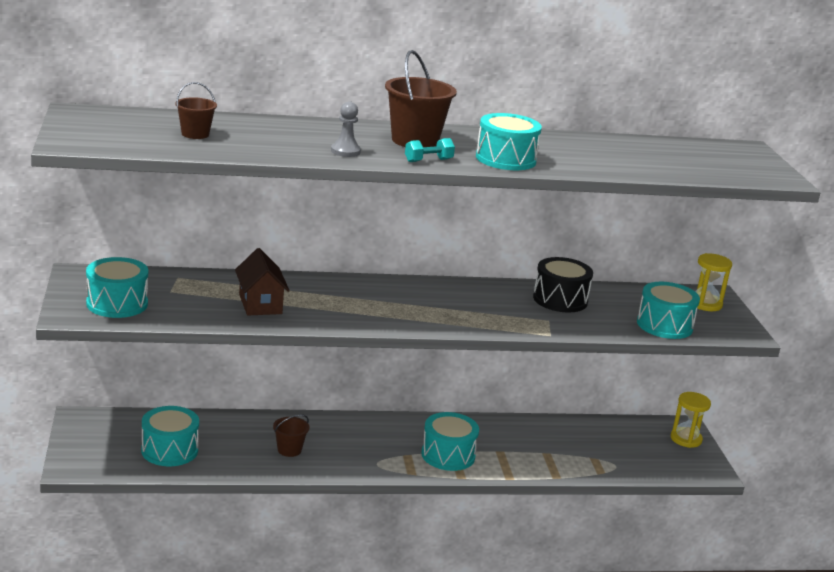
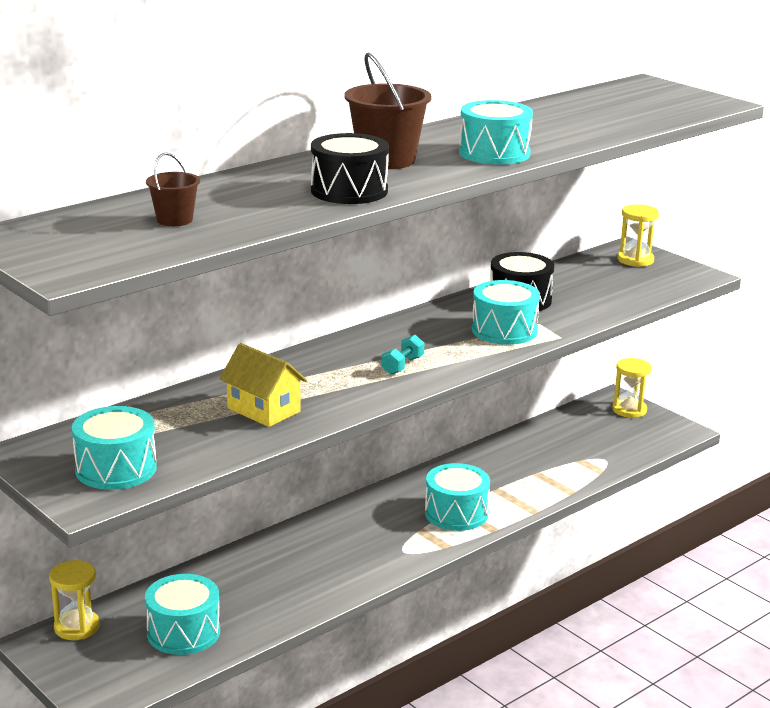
camera: 30 degrees left, 0 degrees up
(112, 419) = (77, 627): none -> yellow hourglass
(260, 304) = (263, 410): brown house -> yellow house
(289, 450) = (304, 575): brown bucket -> none
(345, 151) = (349, 191): grey pawn -> black drum
(428, 160) = (436, 176): turquoise dumbbell -> turquoise dumbbell (402, 365)
(664, 325) = (634, 292): turquoise drum -> turquoise drum (504, 330)

